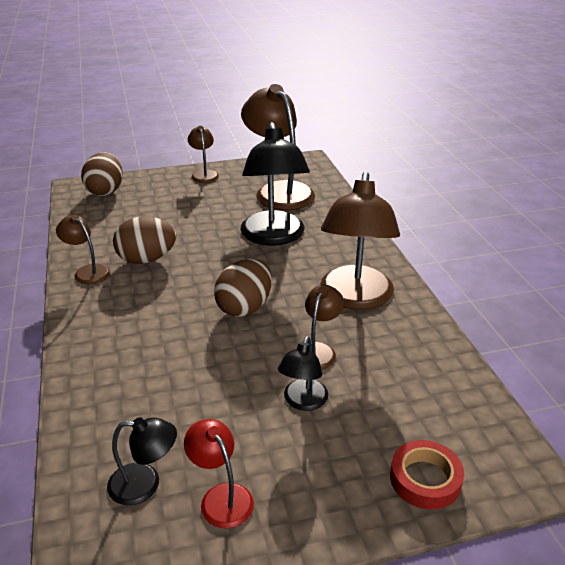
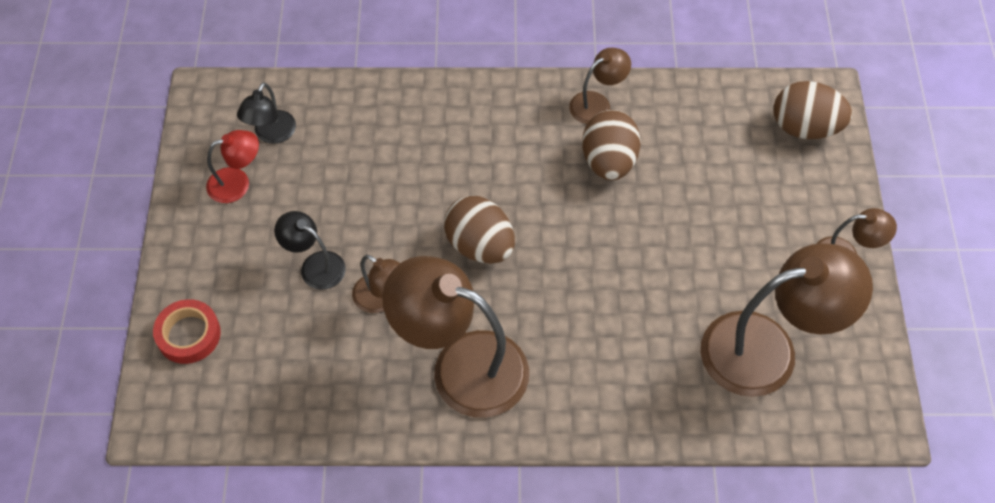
camera: 105 degrees right, 25 degrees up
(274, 237) = (629, 310): black lamp -> none

